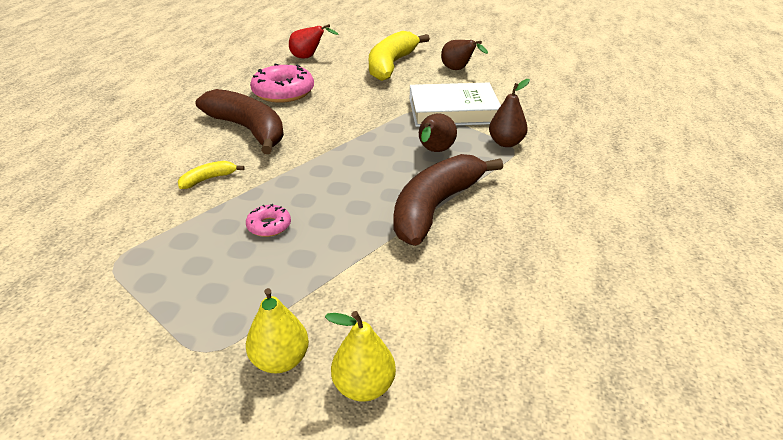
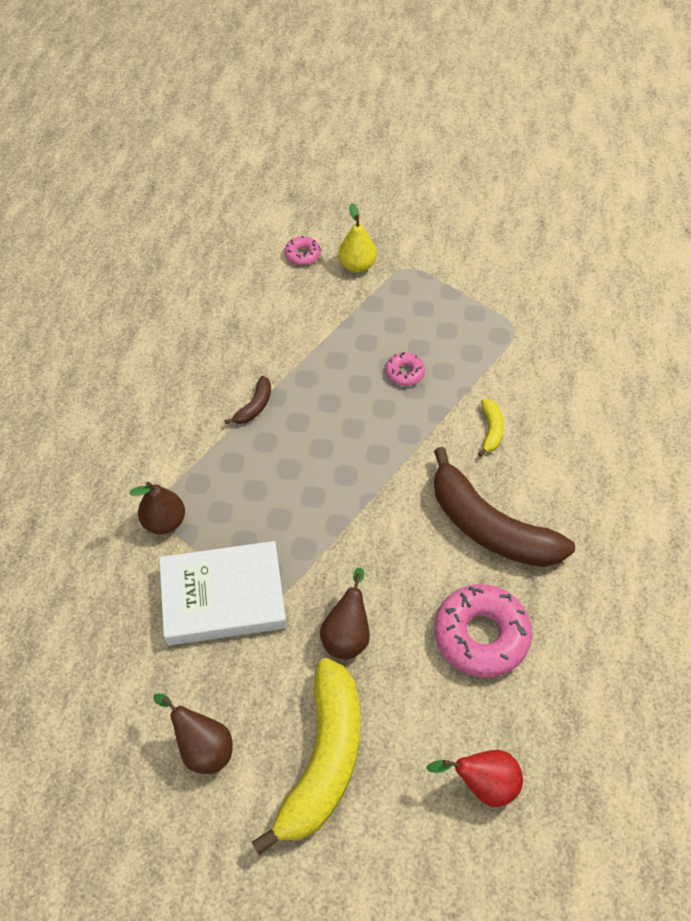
camera: 175 degrees right, 20 degrees up
(208, 179) = (491, 430): yellow banana -> yellow banana turned 45 degrees counterclockwise
(364, 386) = (302, 255): yellow pear -> pink donut
(434, 152) = (253, 497): brown pear -> brown pear (347, 635)
(436, 207) = (254, 406): brown banana -> brown banana, size x0.43

